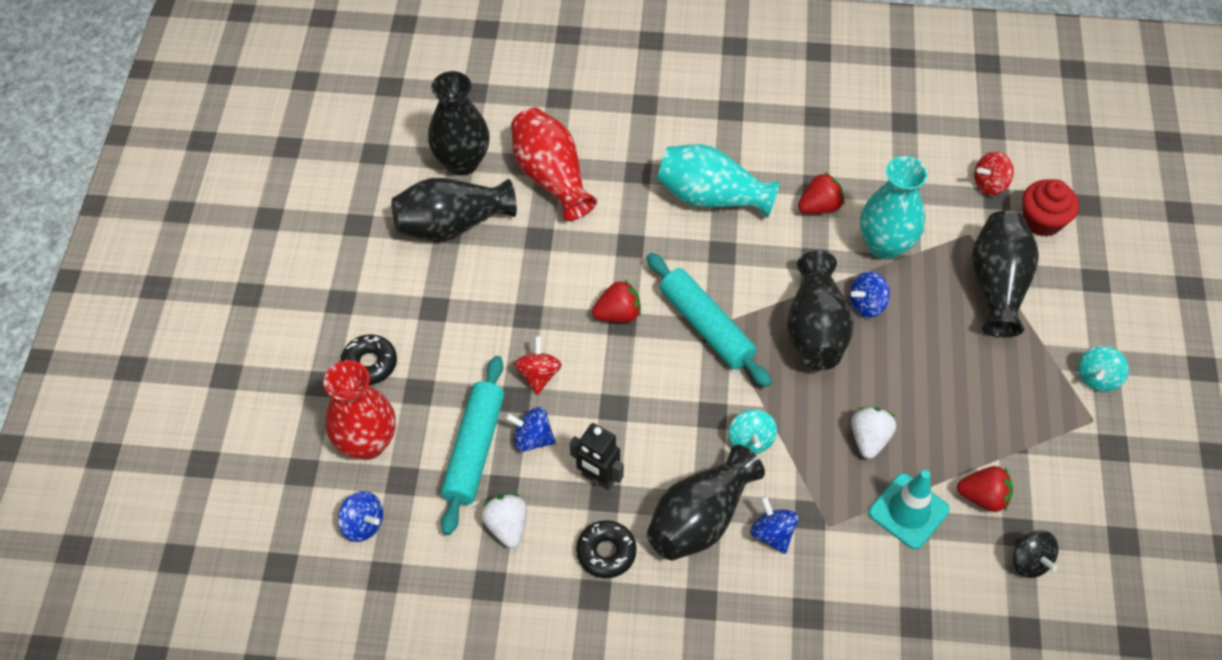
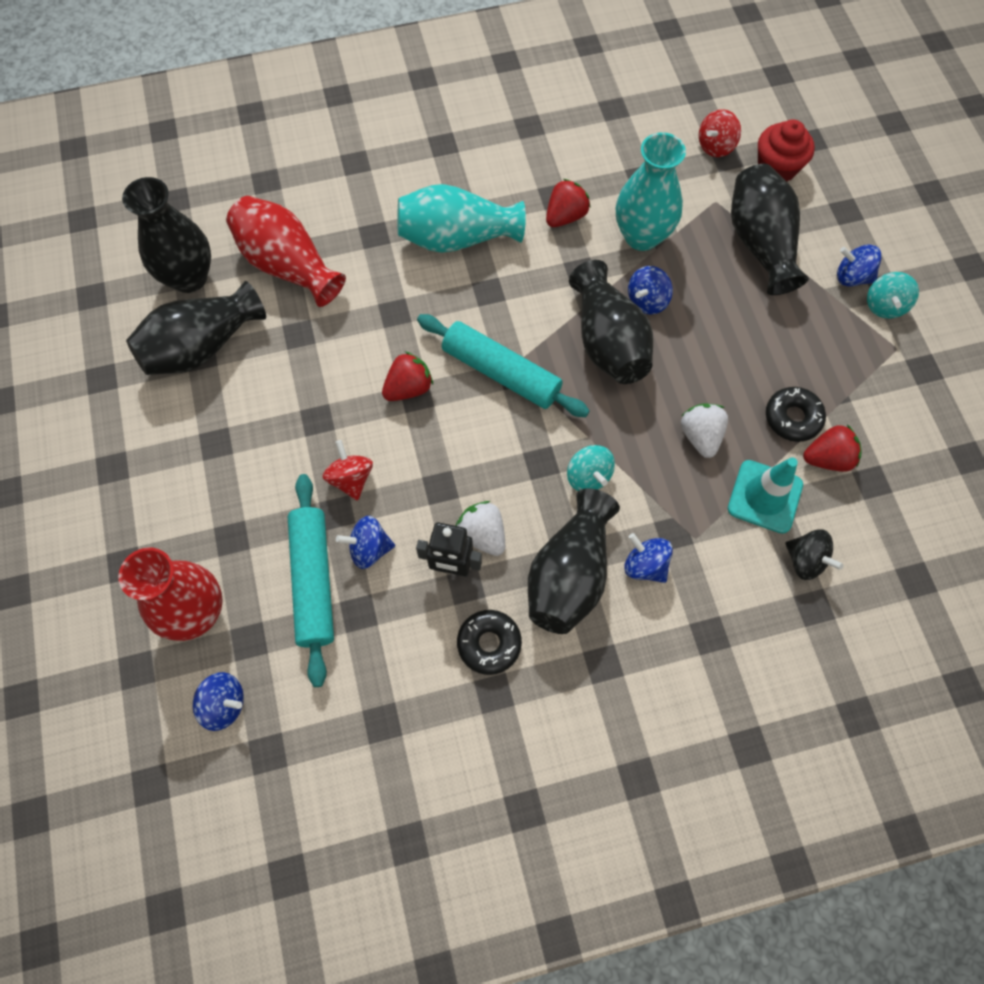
camera: 20 degrees left, 10 degrees up
(370, 364) = (168, 525): black donut -> black donut (792, 418)
(507, 526) = (377, 652): white strawberry -> white strawberry (482, 535)
(1029, 561) = (894, 508): black spinning top -> black spinning top (805, 560)
(1075, 342) = (852, 277): none -> blue spinning top

